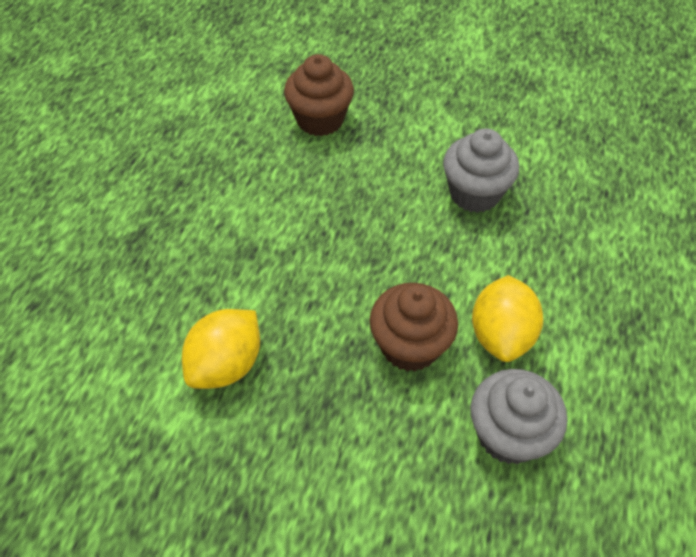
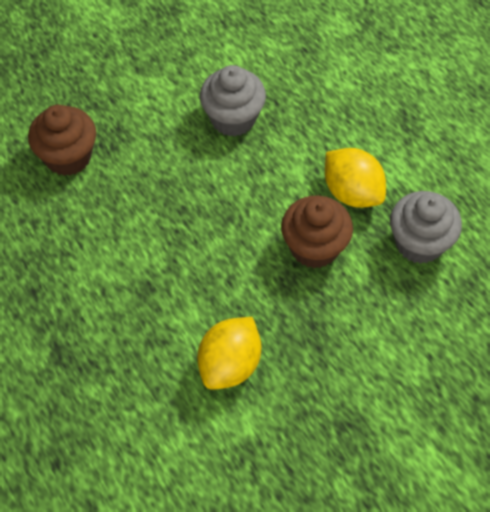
camera: 50 degrees left, 5 degrees up
(226, 364) = (230, 364): yellow lemon -> yellow lemon turned 45 degrees clockwise

